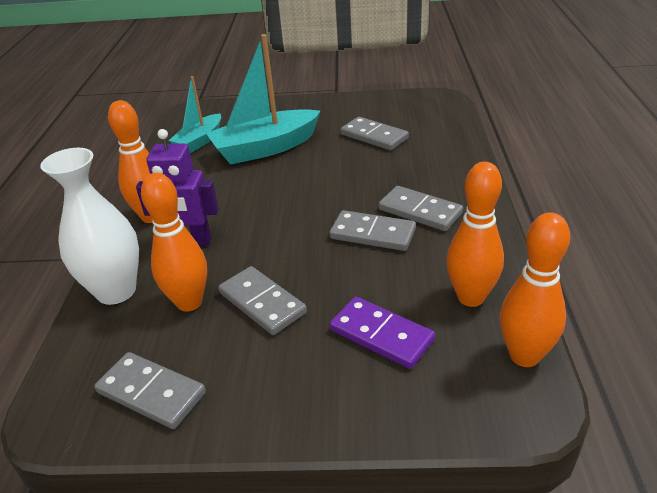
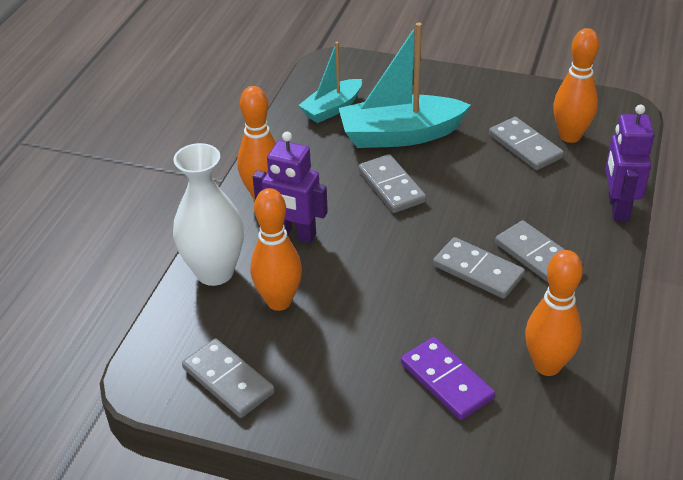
camera: 15 degrees right, 5 degrees up
(262, 303) = (346, 319): grey domino -> grey domino (391, 186)
(469, 163) = (617, 208): none -> purple robot
(524, 356) = (571, 436): orange bowling pin -> orange bowling pin (570, 136)

